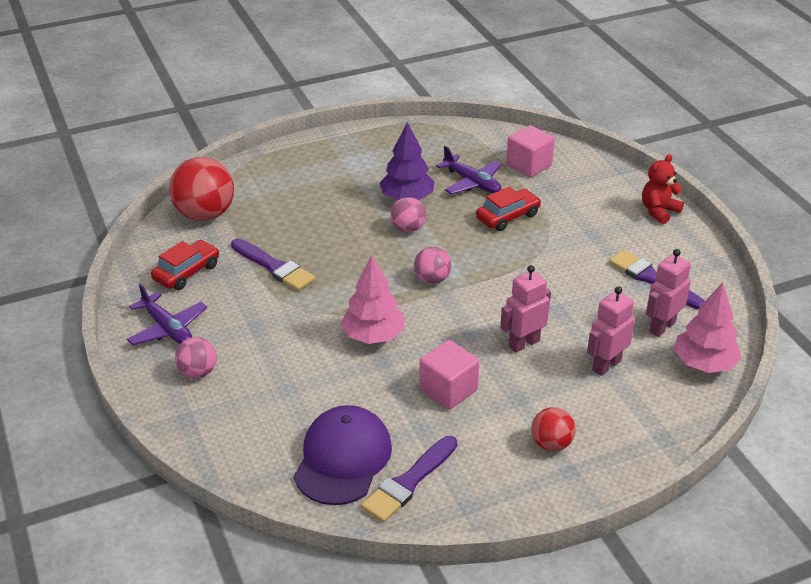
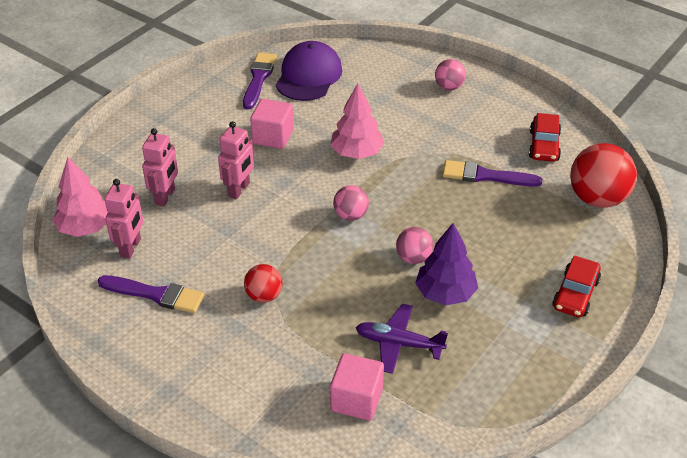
camera: 150 degrees right, 5 degrees up
(168, 329) = (502, 104): purple plane -> none
(343, 458) = (308, 76): purple cap -> purple cap turned 150 degrees counterclockwise
(507, 216) = (332, 312): red car -> red car (575, 294)
(551, 444) = (180, 129): red ball -> red ball (264, 296)
(659, 211) = (178, 390): red teddy bear -> none

